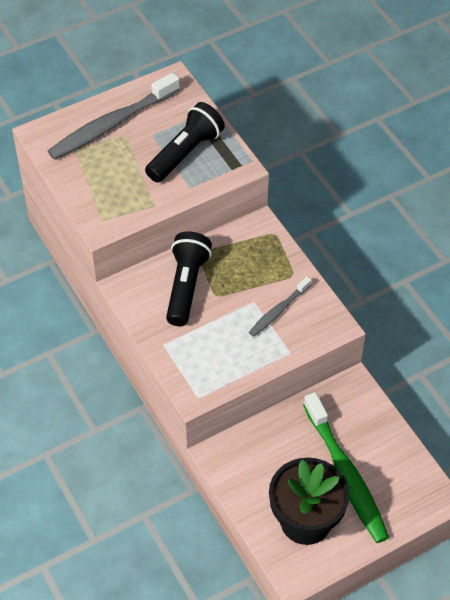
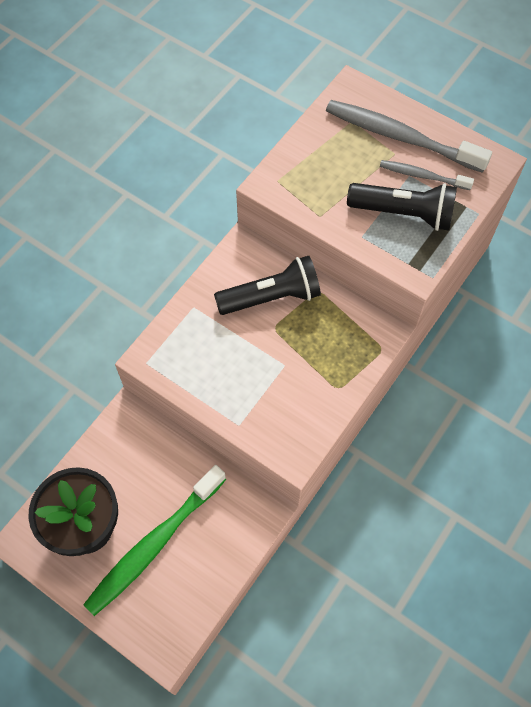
camera: 65 degrees right, 10 degrees up
(278, 311) = (285, 393): grey toothbrush -> grey toothbrush (422, 176)

